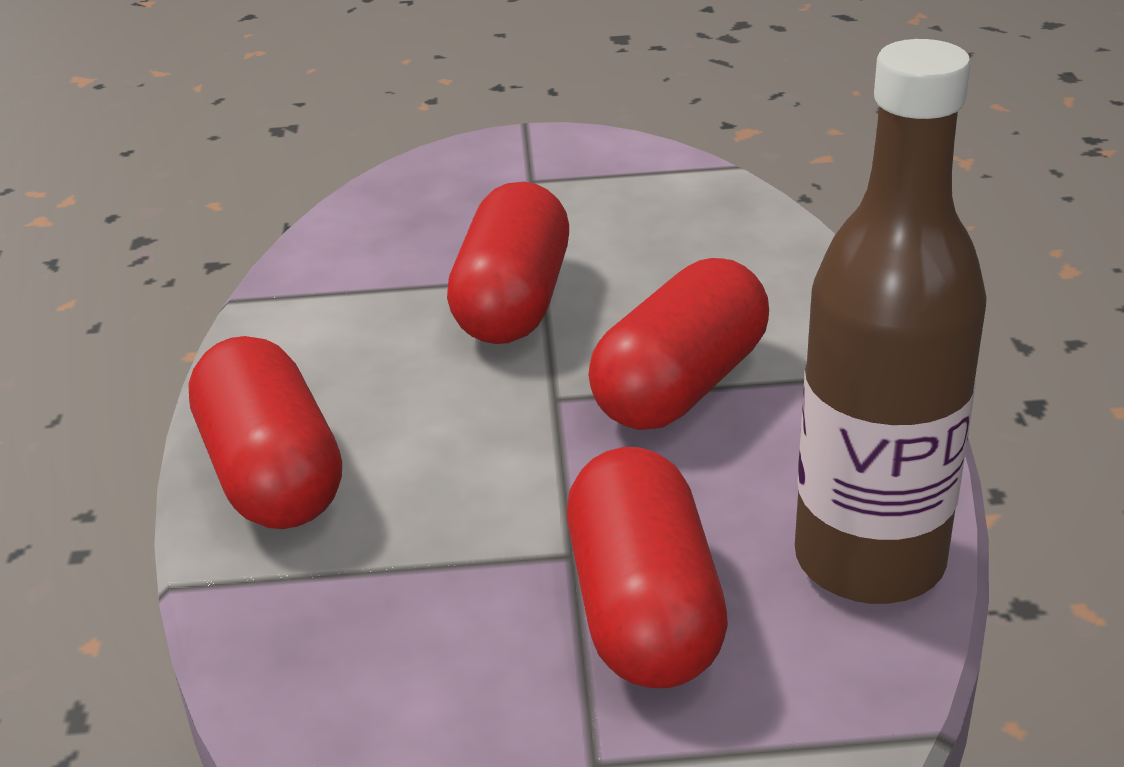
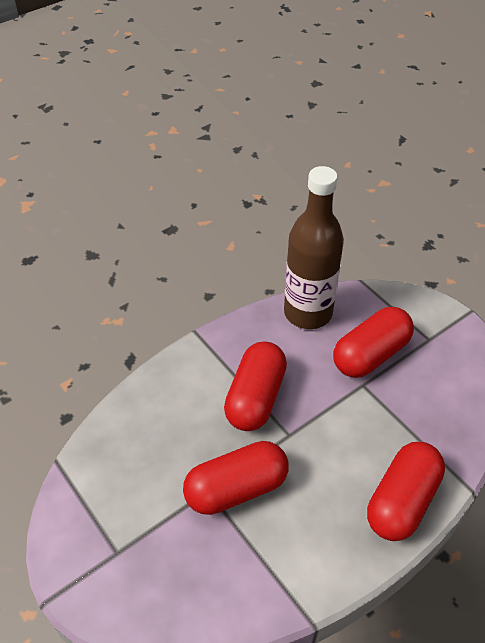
camera: 125 degrees left, 15 degrees up
(681, 386) = (255, 397): red capsule -> red capsule turned 75 degrees counterclockwise

